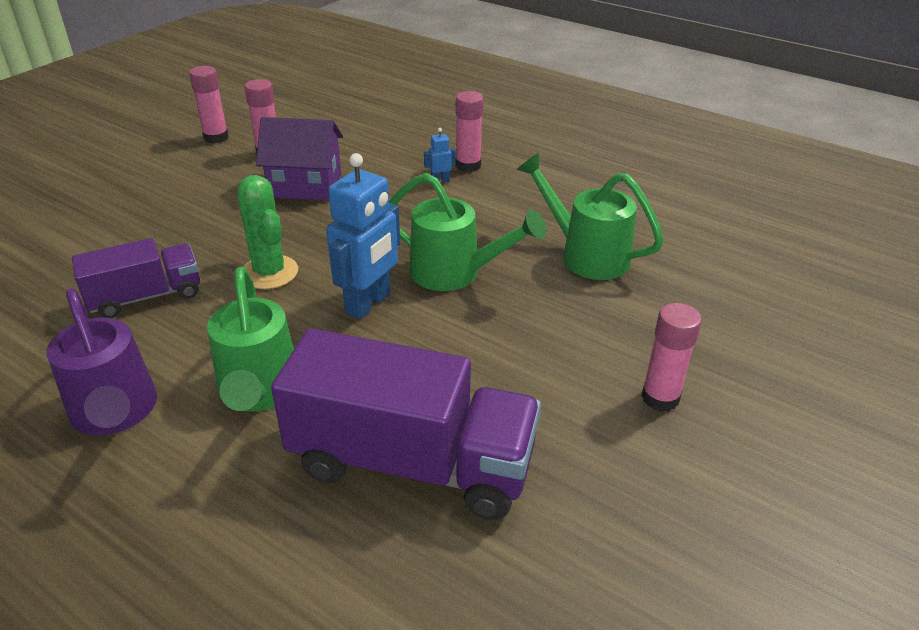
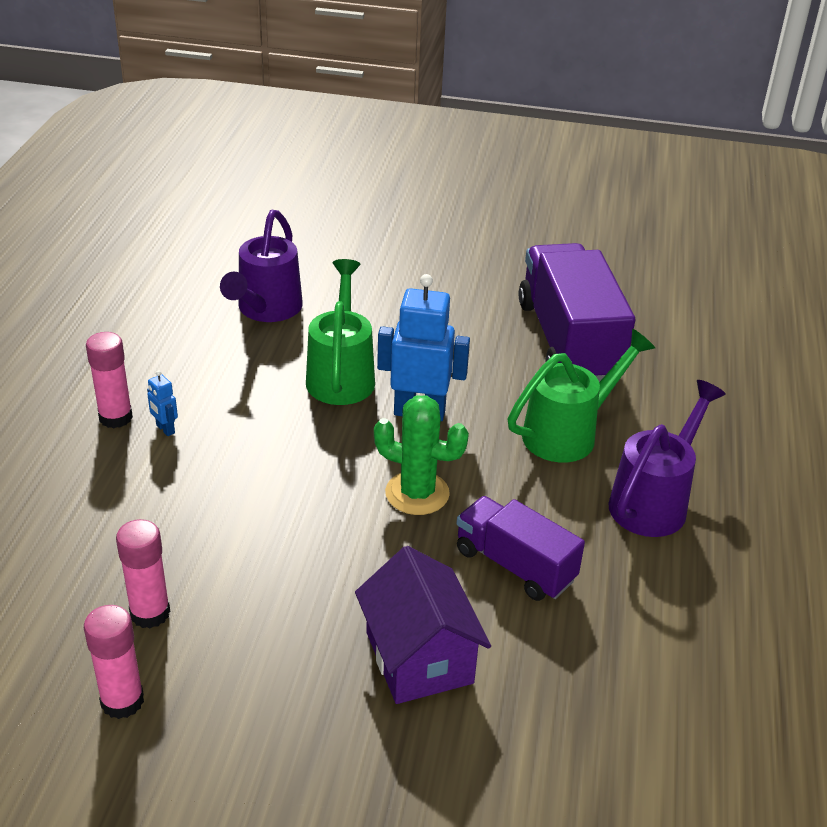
camera: 115 degrees left, 0 degrees up
(269, 272) = (417, 493): green cactus -> green cactus turned 75 degrees clockwise
(305, 185) = (226, 537): purple house -> purple house (419, 657)
(586, 255) = (266, 309): green watering can -> purple watering can
(660, 398) = (428, 257): pink glue stick -> none

